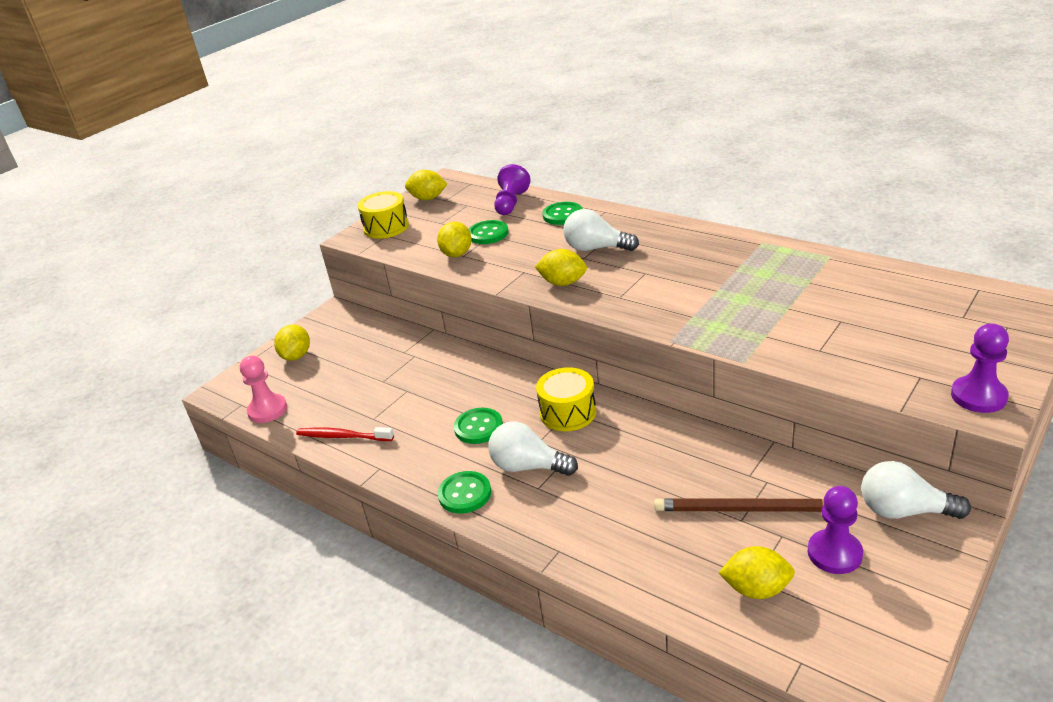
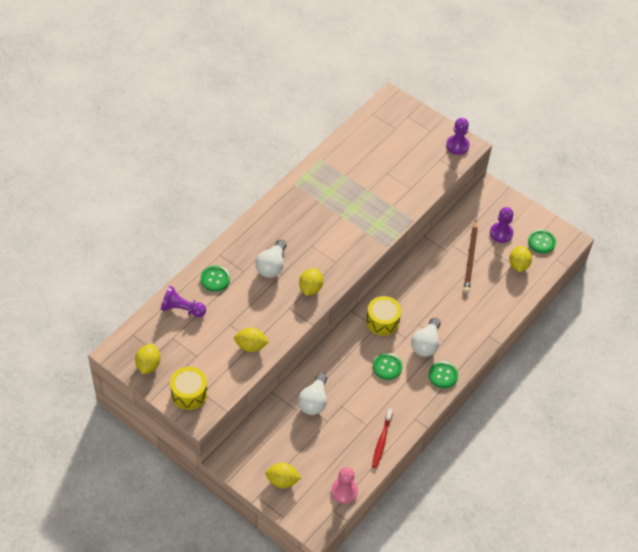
camera: 95 degrees left, 20 degrees up
(488, 234) = (227, 326): green button -> green button (541, 242)
(904, 511) = (479, 202): white light bulb -> white light bulb (314, 401)

